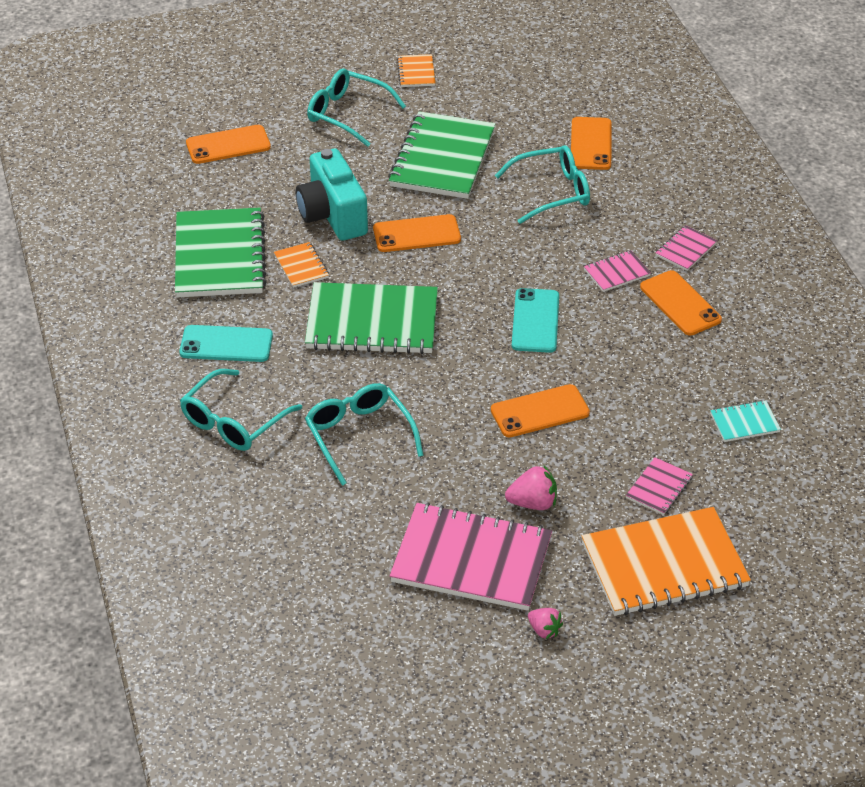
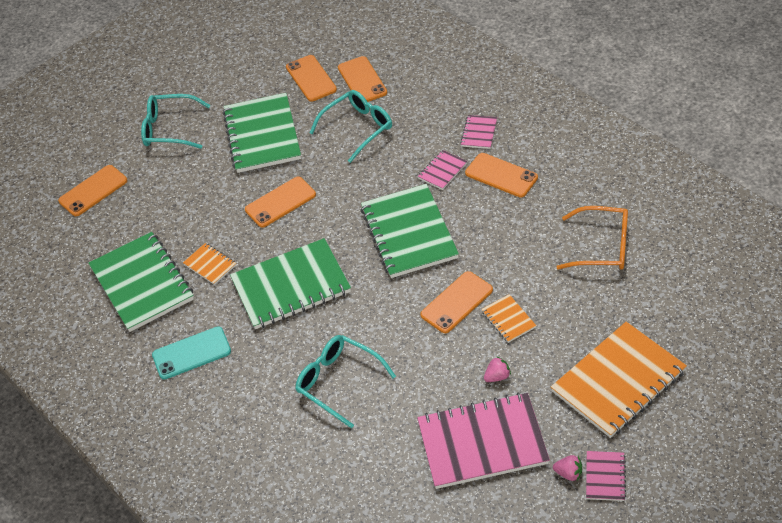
camera: 20 degrees left, 5 degrees up
(234, 422) = (236, 414): turquoise glasses -> none
(332, 215) = (208, 214): turquoise camera -> none
(416, 72) = (201, 76): orange notebook -> orange notebook (508, 319)
(533, 503) = (497, 376): pink strawberry -> pink strawberry, size x0.67
(535, 120) = (311, 78): none -> orange phone
(535, 321) = (409, 233): turquoise phone -> green notebook
(659, 488) = (576, 323): pink notebook -> pink notebook (605, 477)
(744, 423) = (602, 247): turquoise notebook -> orange glasses

